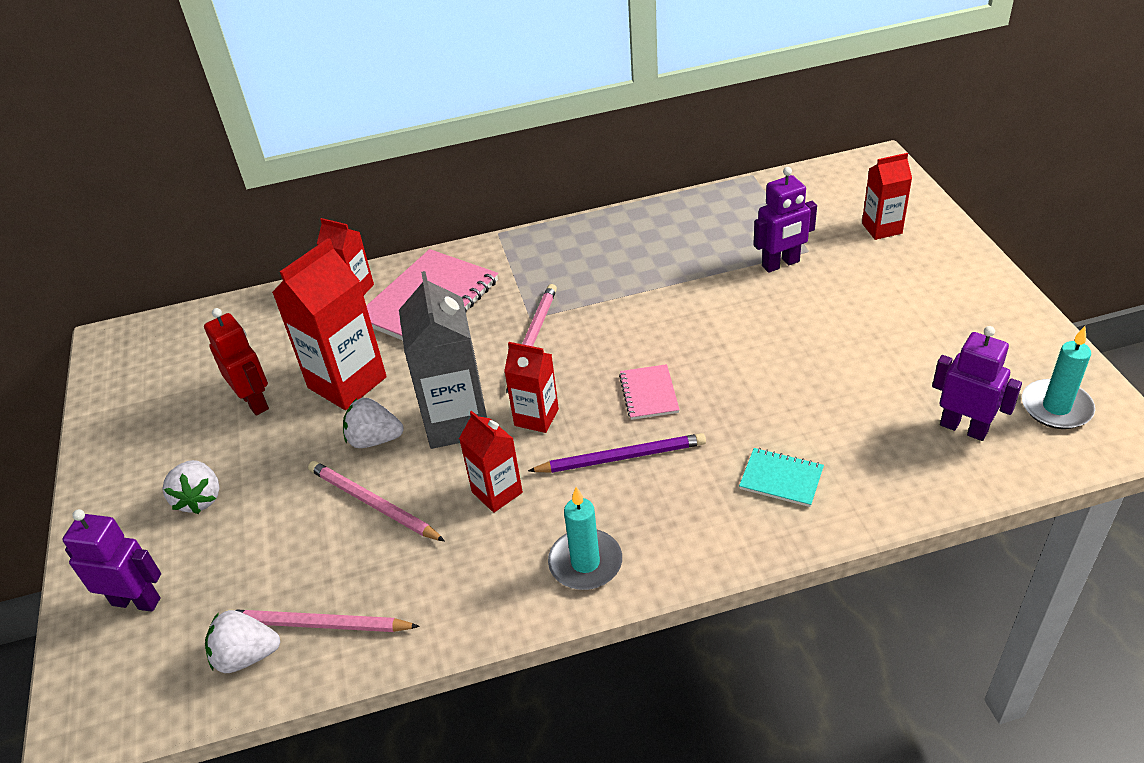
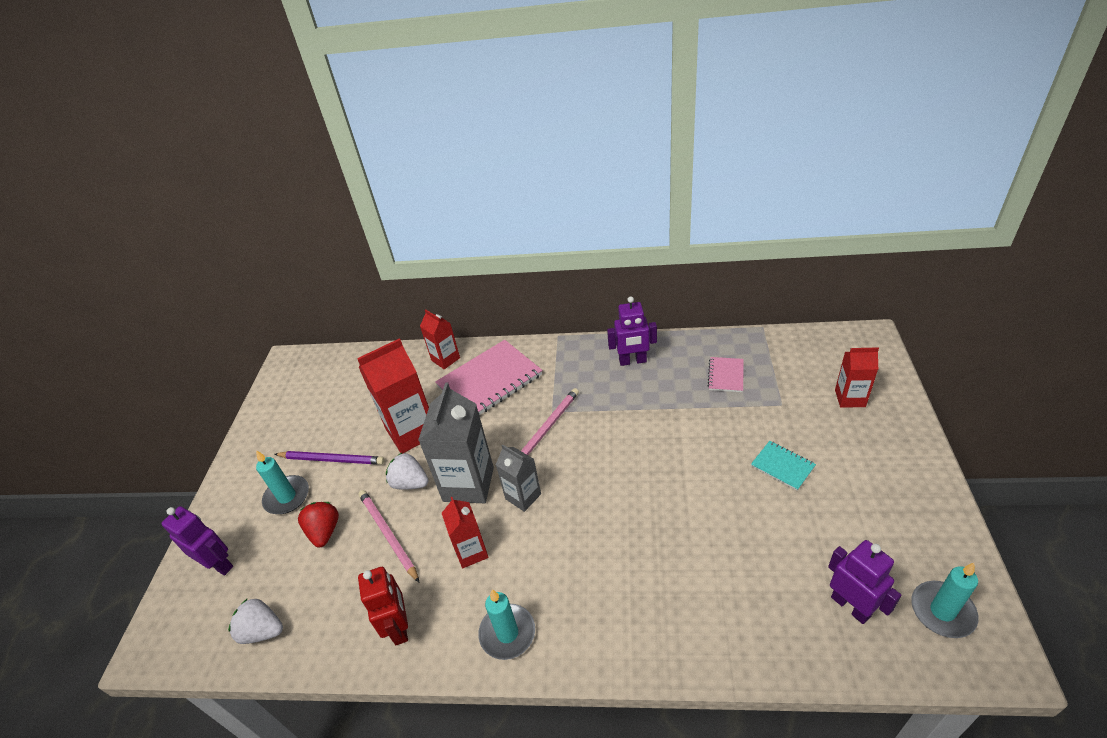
camera: 20 degrees right, 0 degrees up
(199, 499) = (287, 497): white strawberry -> turquoise candle
(255, 401) = (350, 431): red robot -> red robot (399, 627)
(278, 523) = (324, 531): none -> red strawberry
(318, 625) = (315, 622): pink pencil -> none
(536, 417) = (523, 496): red carton -> grey carton
(620, 457) = (568, 549): purple pencil -> purple pencil (331, 459)
(649, 393) = (610, 499): pink notebook -> pink notebook (725, 375)
(781, 264) = (755, 411): purple robot -> purple robot (632, 361)
(781, 479) = (681, 607): turquoise notebook -> turquoise notebook (782, 466)

